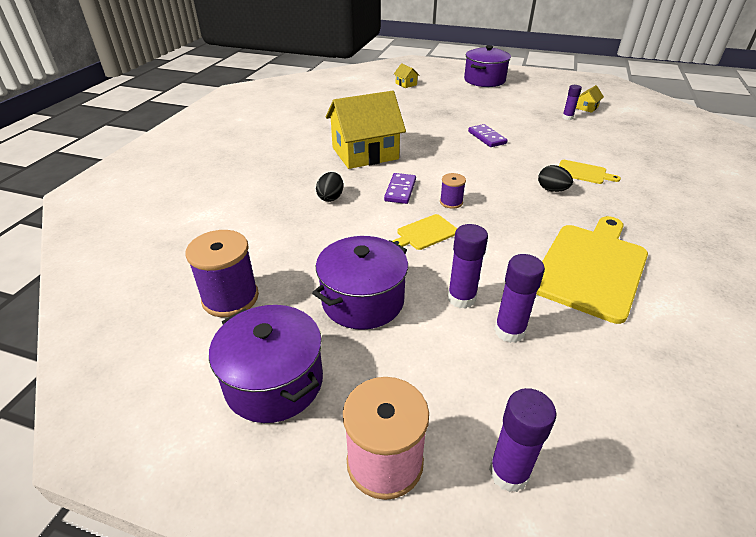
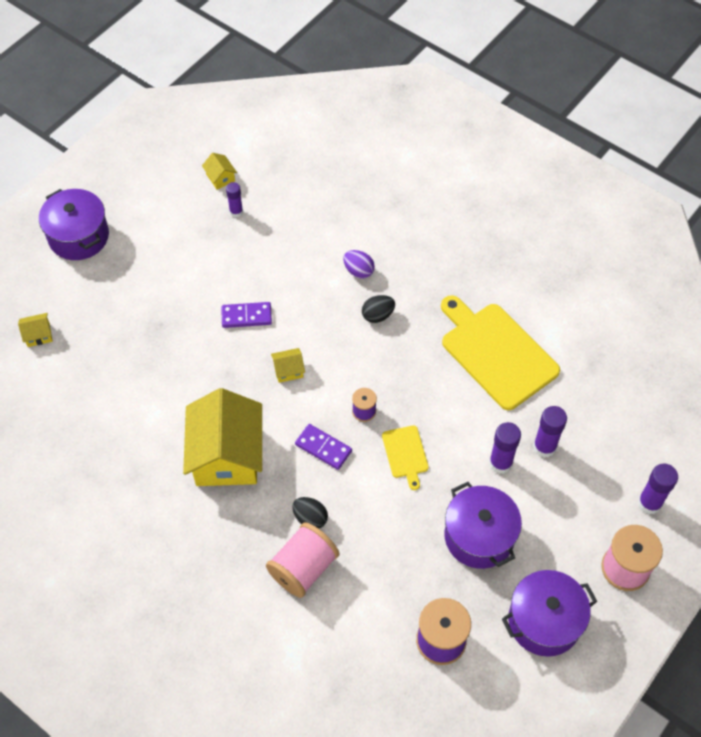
camera: 70 degrees left, 20 degrees up
(283, 203) = (303, 568): none -> pink spool
(457, 162) = (288, 370): none -> yellow house
(583, 172) = (358, 271): yellow cutting board -> purple egg

